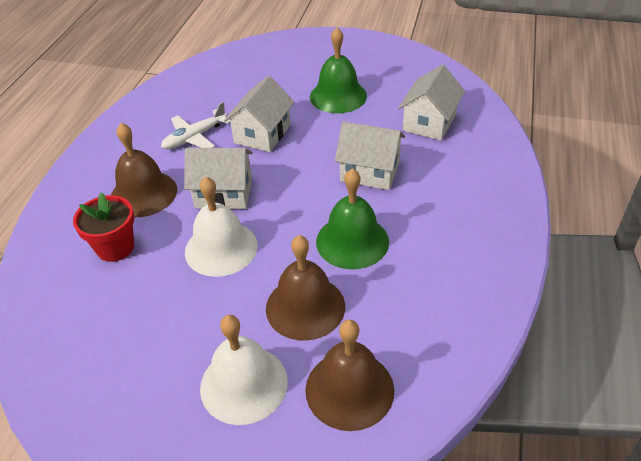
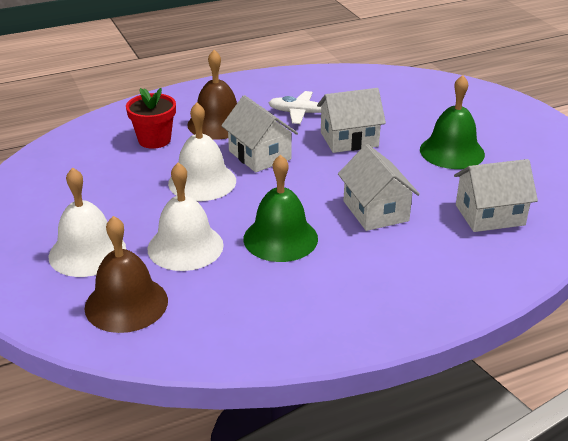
camera: 50 degrees right, 10 degrees down
(305, 307) = (185, 246): brown bell -> white bell

